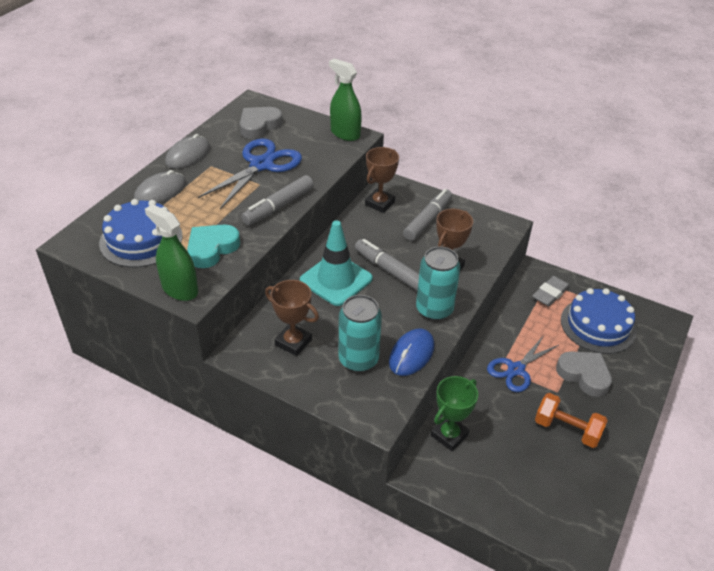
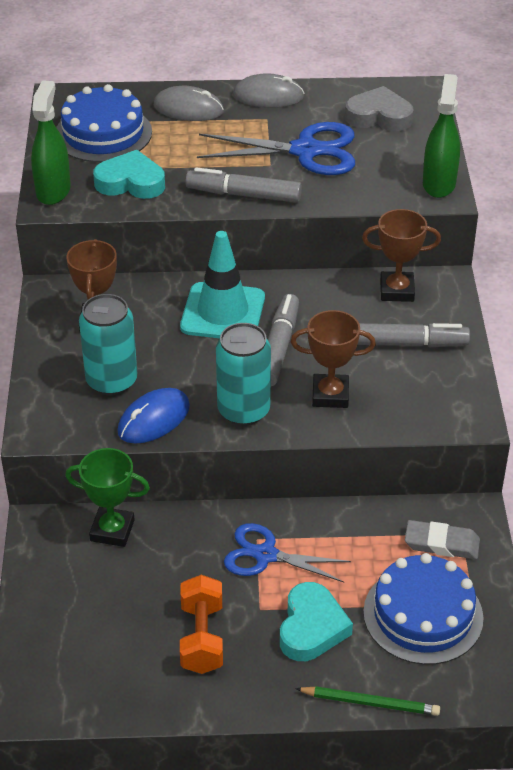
camera: 60 degrees right, 0 degrees up
(411, 354) = (153, 419): blue mouse -> blue mouse turned 45 degrees counterclockwise
(584, 375) = (311, 627): grey heart -> turquoise heart
(651, 376) = (370, 702): none -> green pencil

